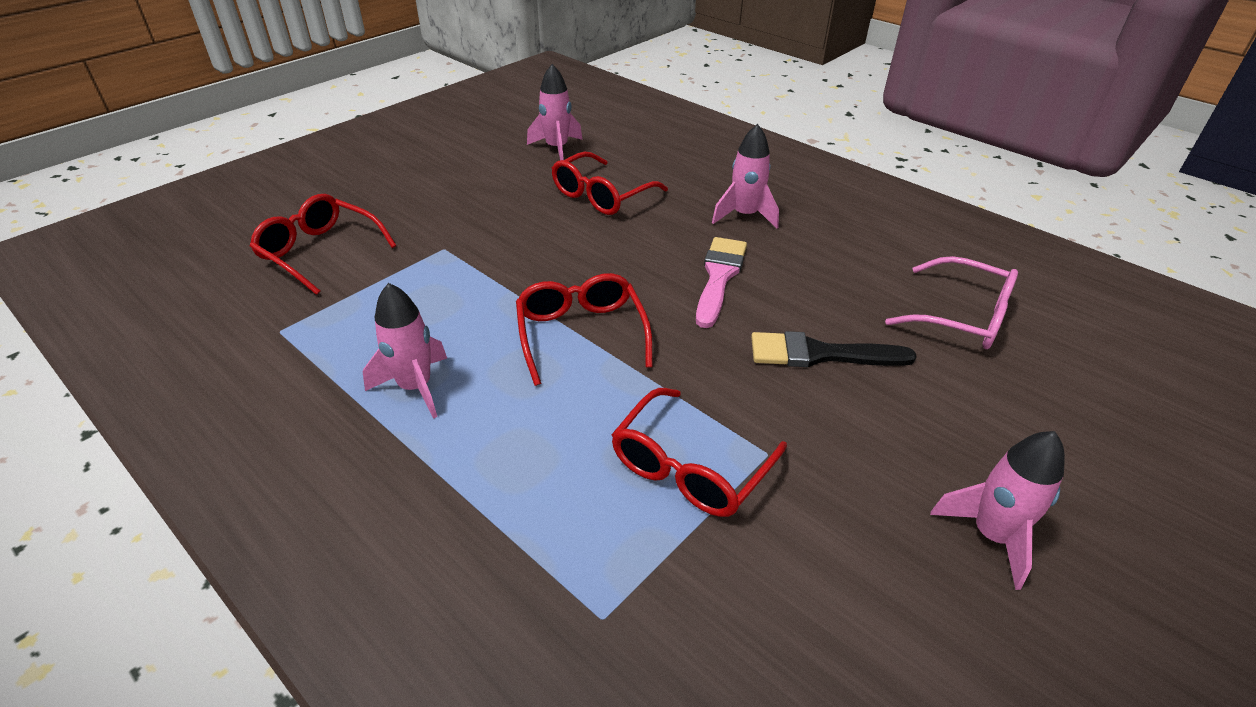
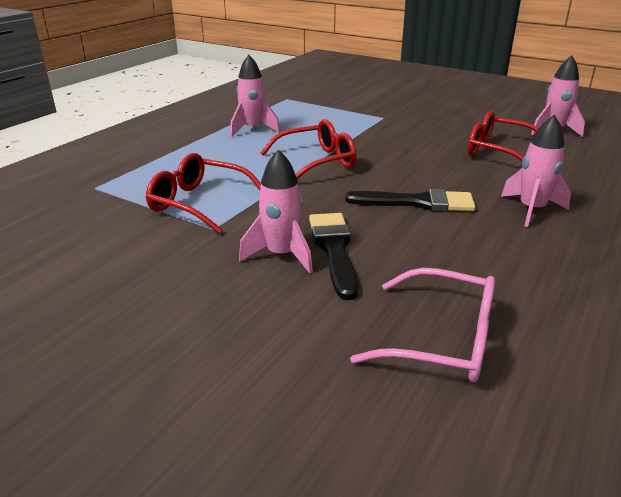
camera: 80 degrees right, 10 degrees down
(319, 252) = (358, 94): red glasses -> none
(719, 277) = (418, 202): pink brush -> black brush
(962, 317) = (442, 339): pink glasses -> pink glasses turned 90 degrees counterclockwise
(991, 535) = (130, 325): pink rocket -> pink rocket (281, 255)

